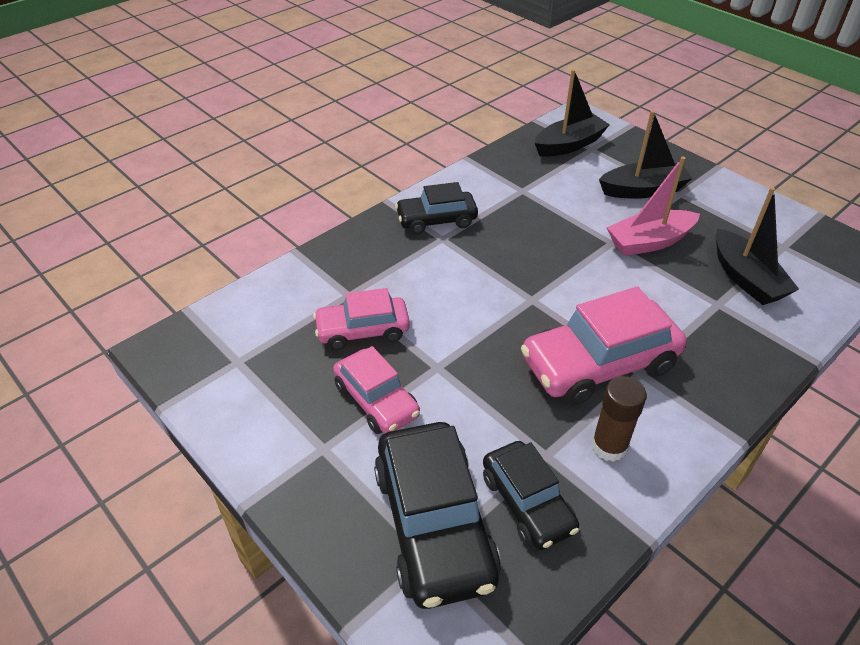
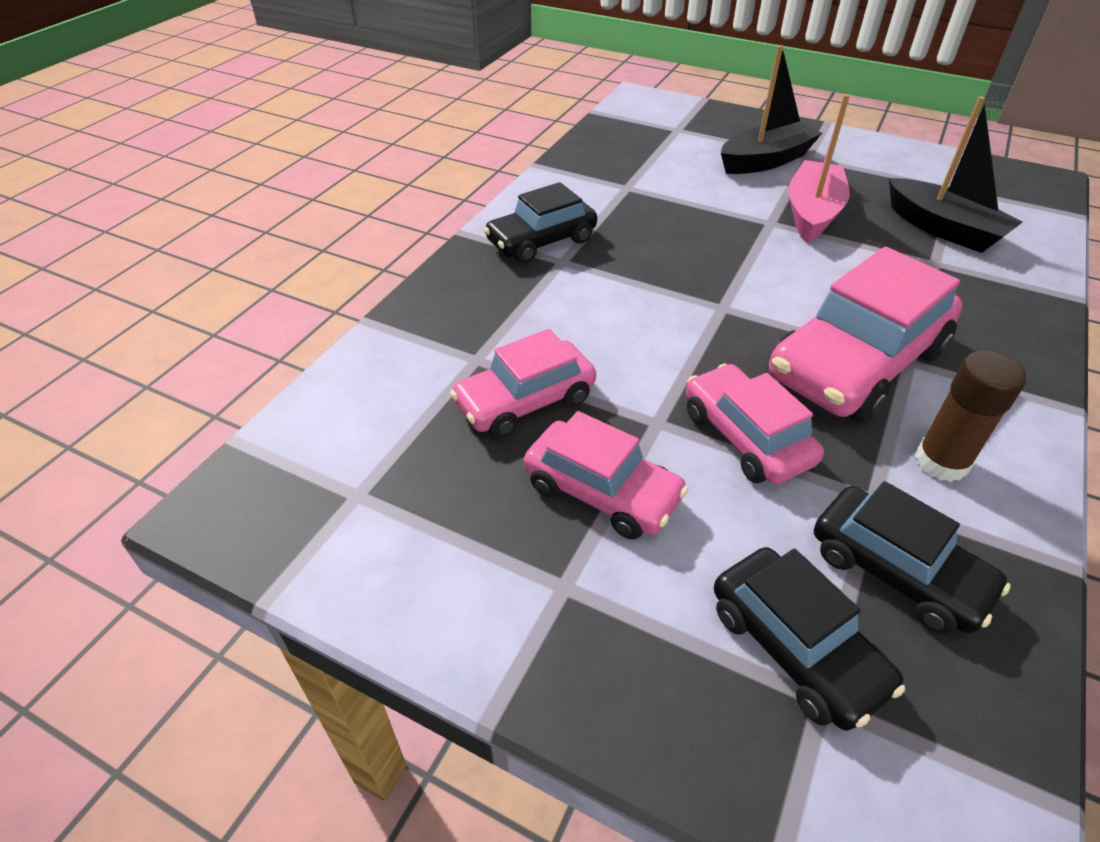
camera: 20 degrees left, 0 degrees up
(434, 524) = (795, 647): black car -> black car, size x0.62
(488, 392) = (746, 437): none -> pink car
(569, 145) = (649, 129): black boat -> none
(649, 242) = (812, 213): pink boat -> pink boat turned 150 degrees clockwise

